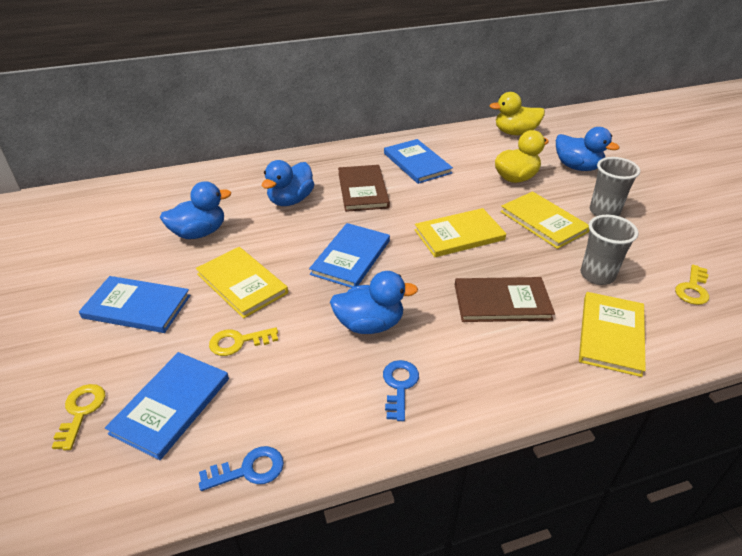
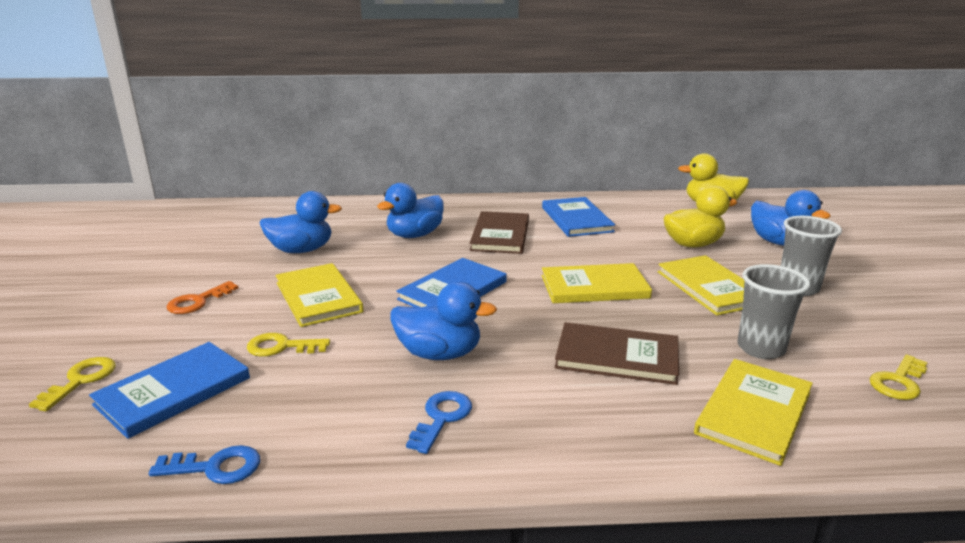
camera: 15 degrees right, 15 degrees down
(137, 307) = (198, 301): blue book -> orange key

